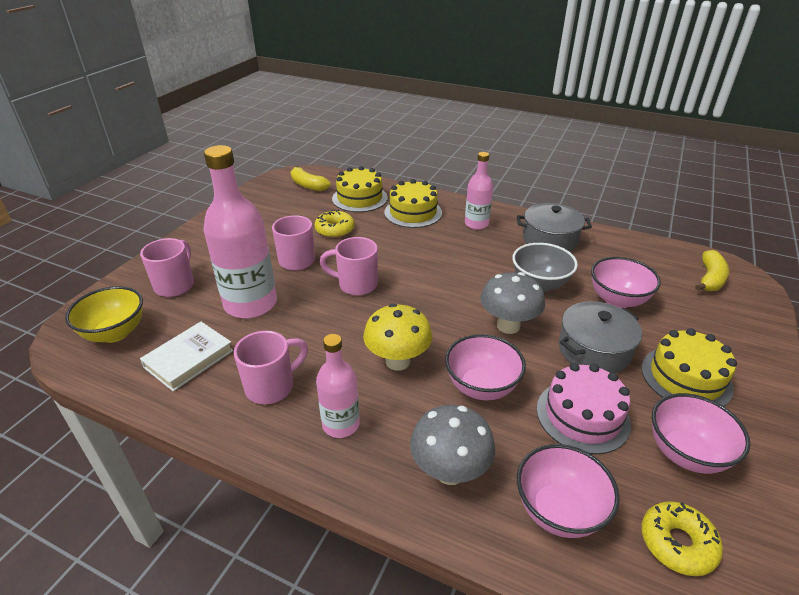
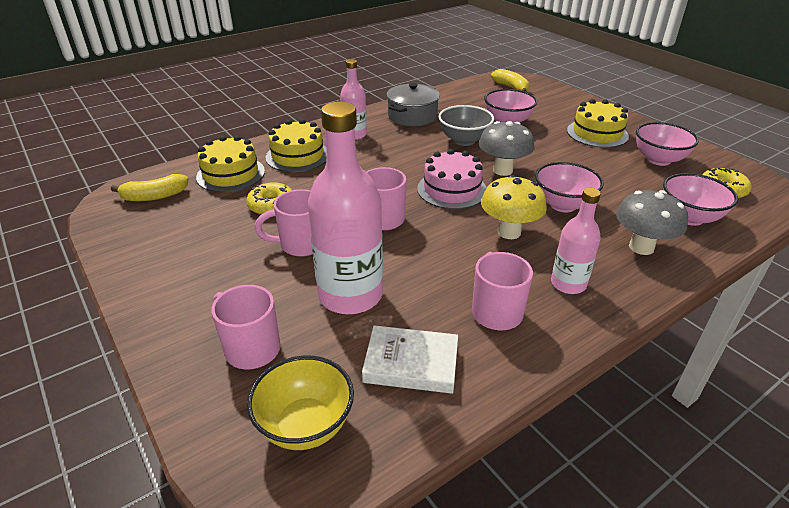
camera: 60 degrees left, 0 degrees up
(189, 359) = (411, 363): white book -> white book turned 60 degrees counterclockwise
(582, 416) = (612, 178): pink cake -> pink cake (452, 189)
(594, 350) = (552, 150): grey pot -> none

